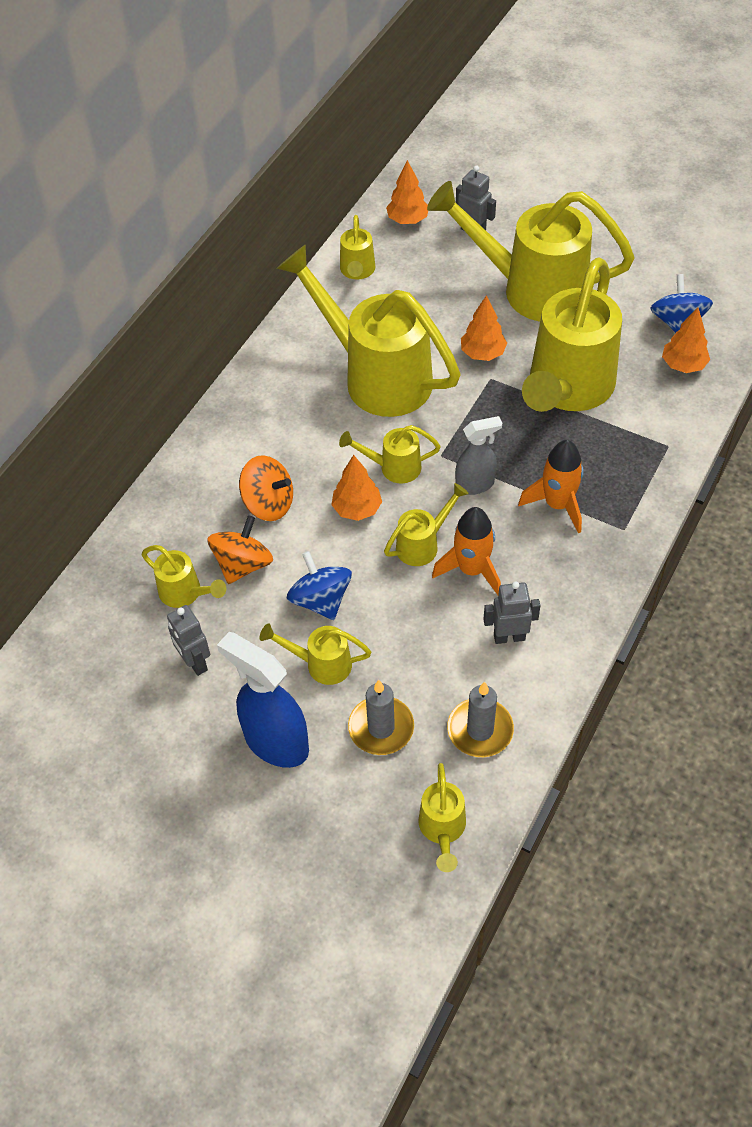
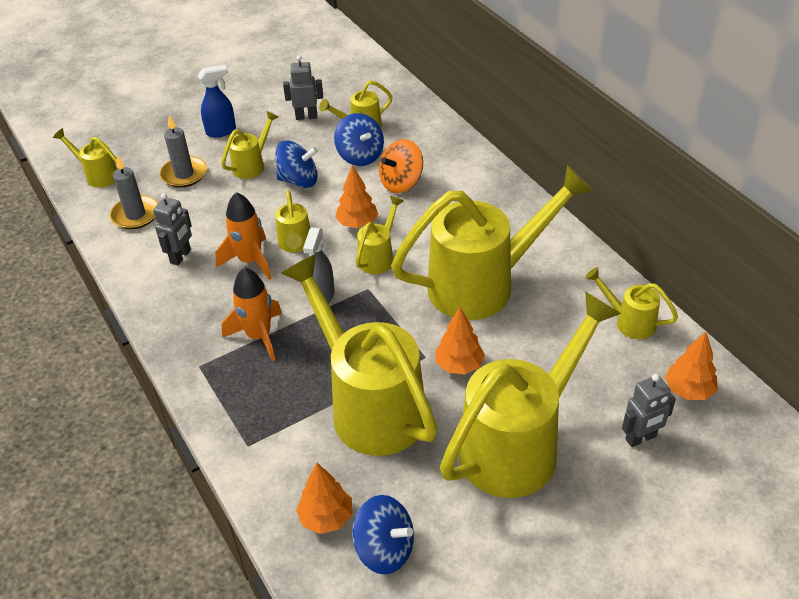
camera: 120 degrees right, 10 degrees down
(243, 564) = (360, 156): orange spinning top -> blue spinning top
(275, 742) = (221, 131): blue spray bottle -> blue spray bottle, size x0.62

